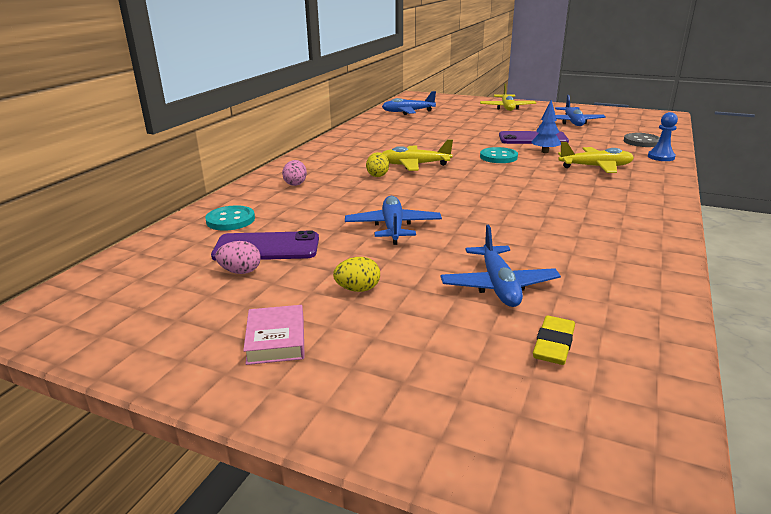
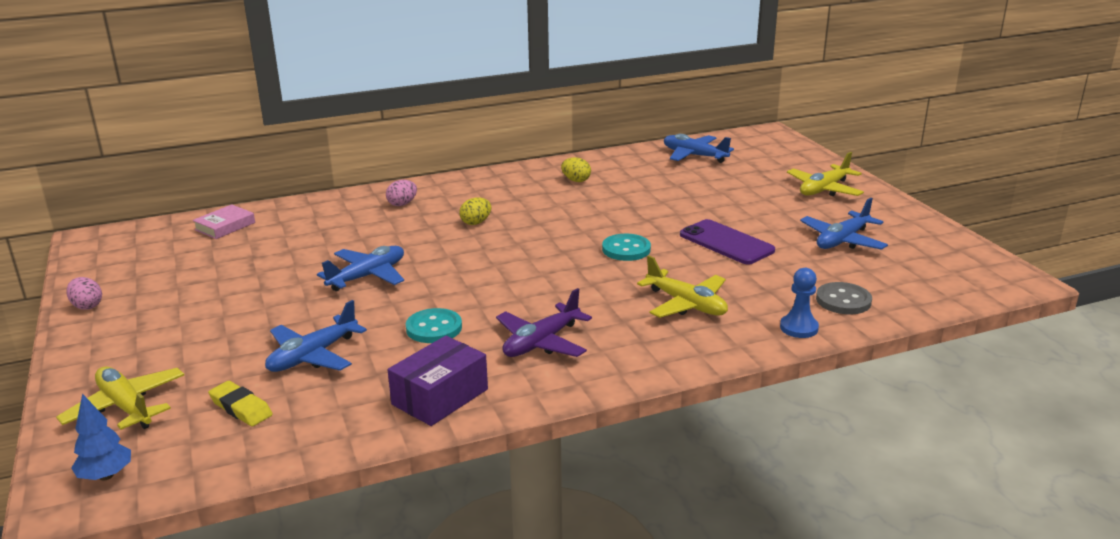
camera: 45 degrees right, 0 degrees up
(230, 220) = (296, 219): turquoise button -> turquoise button (434, 328)
(240, 271) = (219, 262): pink egg -> pink egg (87, 306)
(267, 247) = (267, 252): purple phone -> none
(276, 340) = (143, 315): pink book -> pink book (225, 226)
(358, 289) = (242, 310): yellow egg -> yellow egg (576, 180)
(414, 165) = (530, 225): yellow plane -> yellow plane (126, 407)
(545, 152) = (690, 264): blue tree -> blue tree (106, 476)
(553, 345) = (241, 408): yellow eraser -> yellow eraser turned 60 degrees clockwise
(592, 211) = (541, 342): none -> purple plane
(633, 262) = (440, 397): none -> purple box

